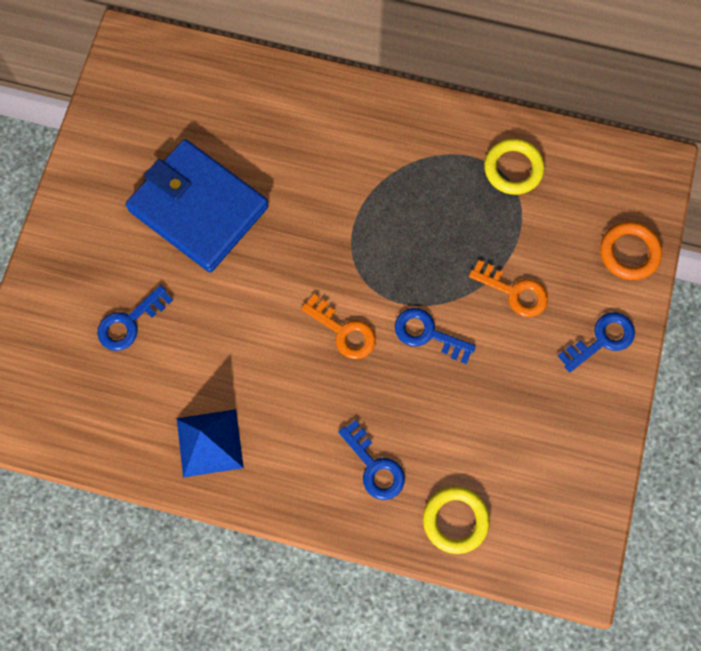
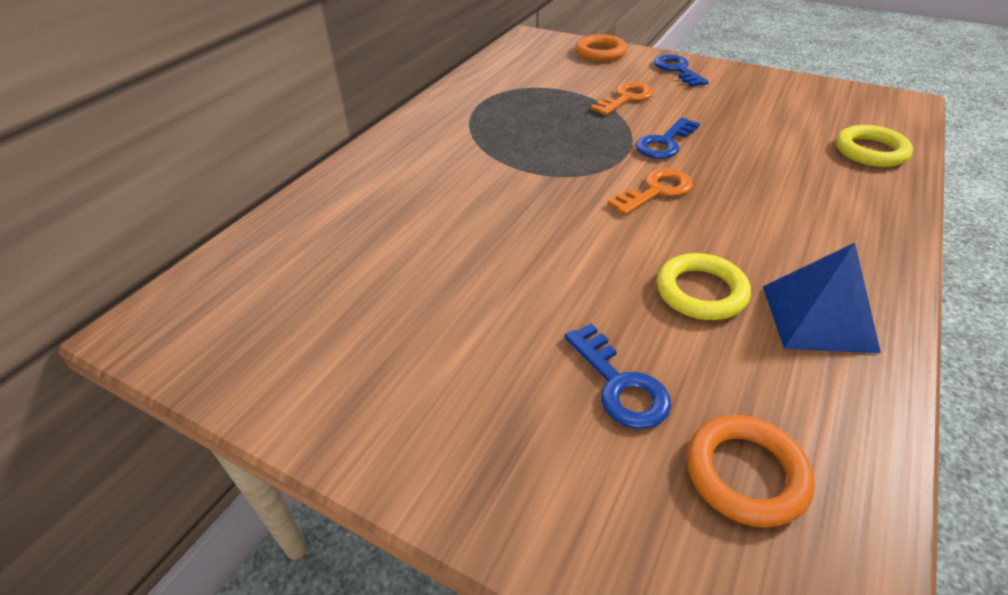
camera: 75 degrees left, 30 degrees down
(80, 391) = (745, 474): none -> orange ring
(198, 208) = (454, 285): blue wallet -> none
(375, 467) = (822, 190): blue key -> none
(513, 169) = (503, 86): yellow ring -> yellow ring (701, 292)

